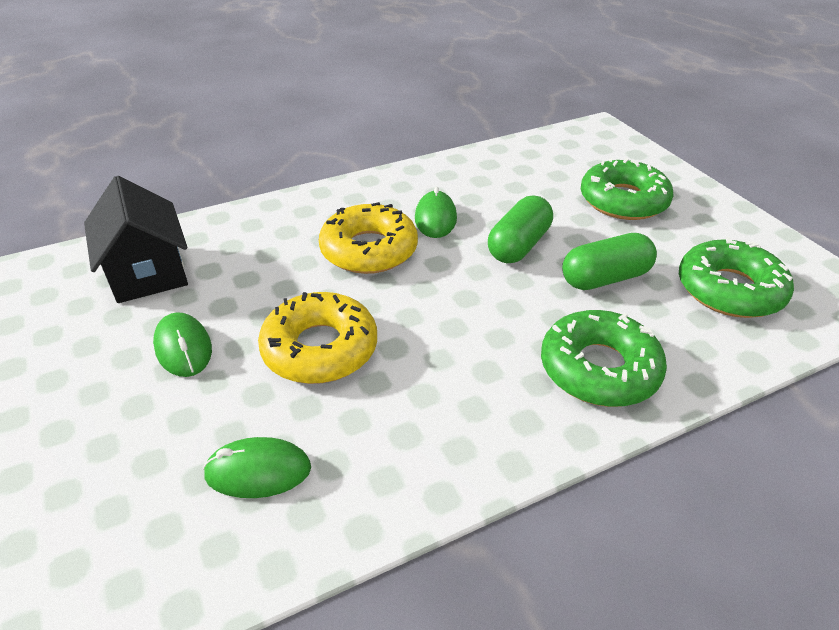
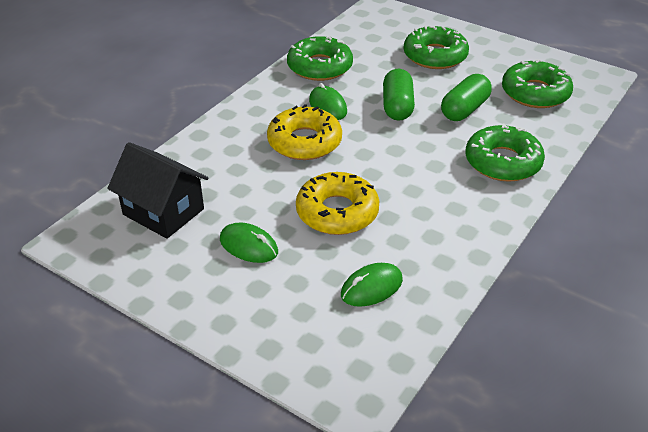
camera: 30 degrees left, 0 degrees up
(469, 173) = (319, 67): none -> green donut

